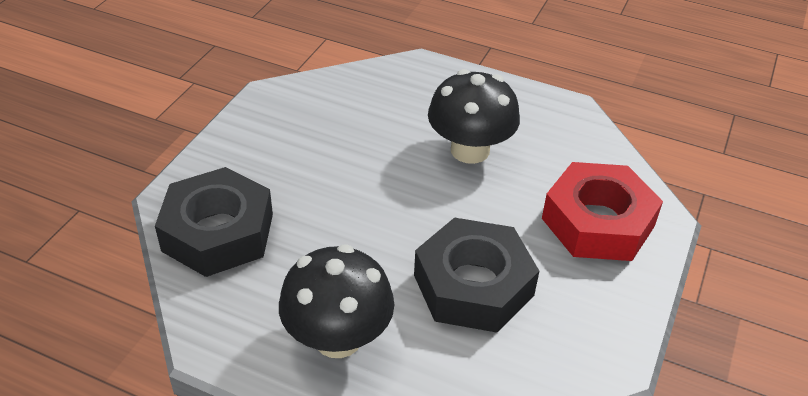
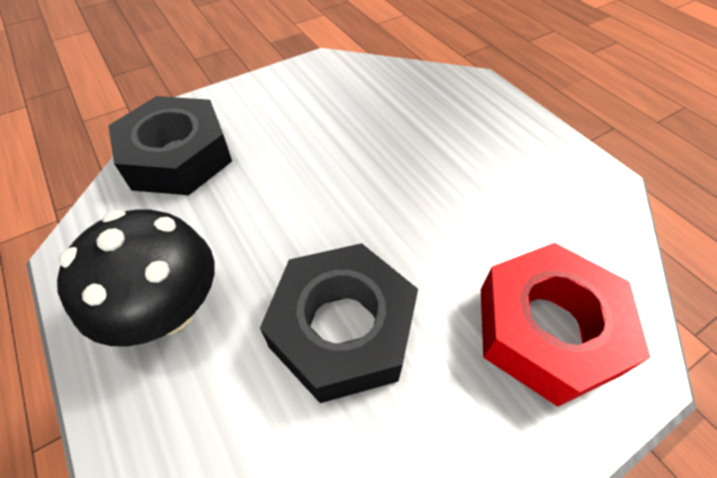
camera: 35 degrees right, 10 degrees up
(470, 150) = (460, 179): black mushroom -> none

